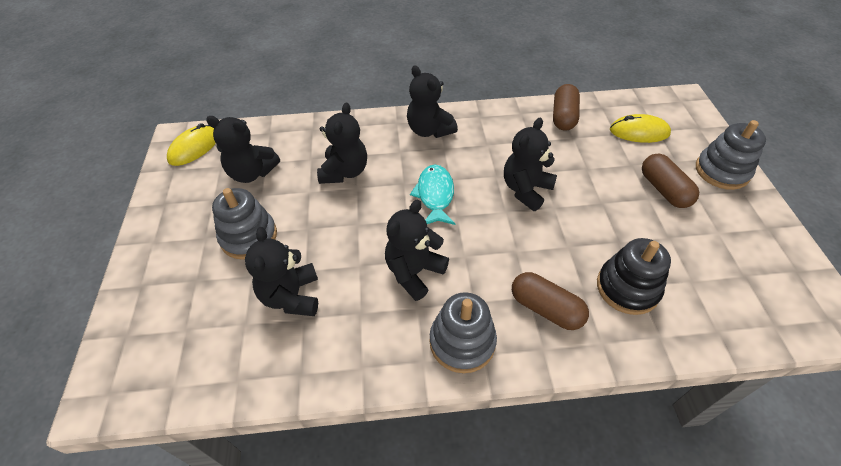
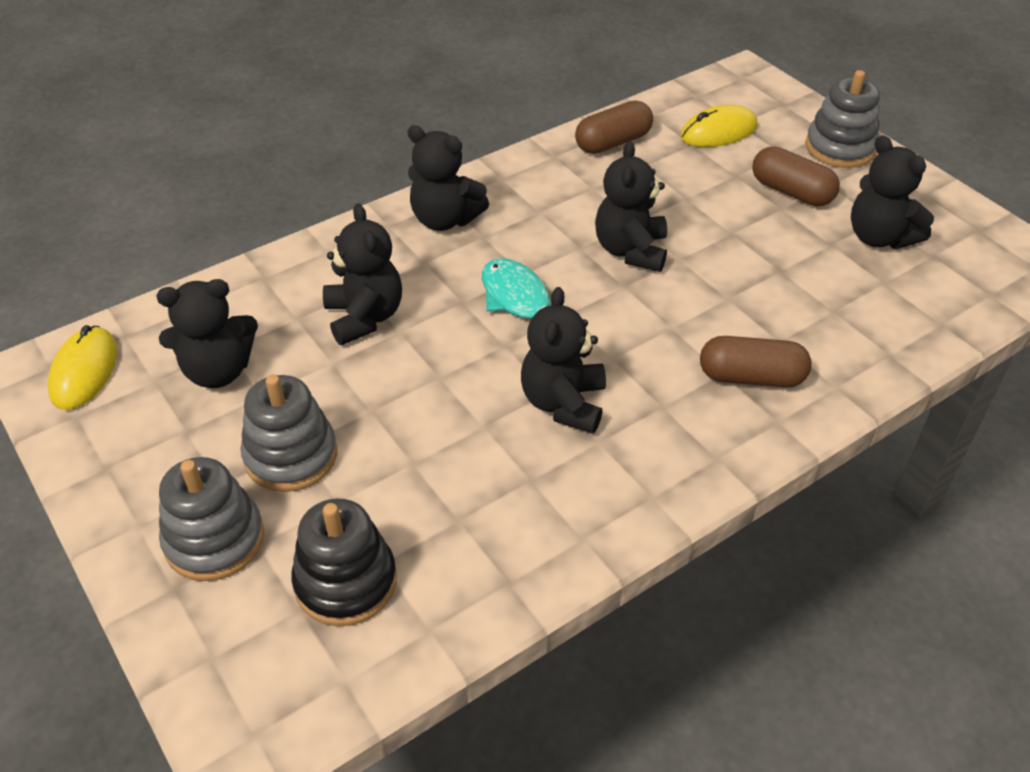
camera: 30 degrees left, 5 degrees down
(291, 296) = (421, 501): black teddy bear -> black teddy bear (879, 237)
(462, 342) = (682, 455): grey stacking toy -> grey stacking toy (214, 540)
(563, 116) = (613, 142): brown capsule -> brown capsule turned 75 degrees clockwise
(627, 288) = (824, 317): black stacking toy -> black stacking toy (346, 582)

